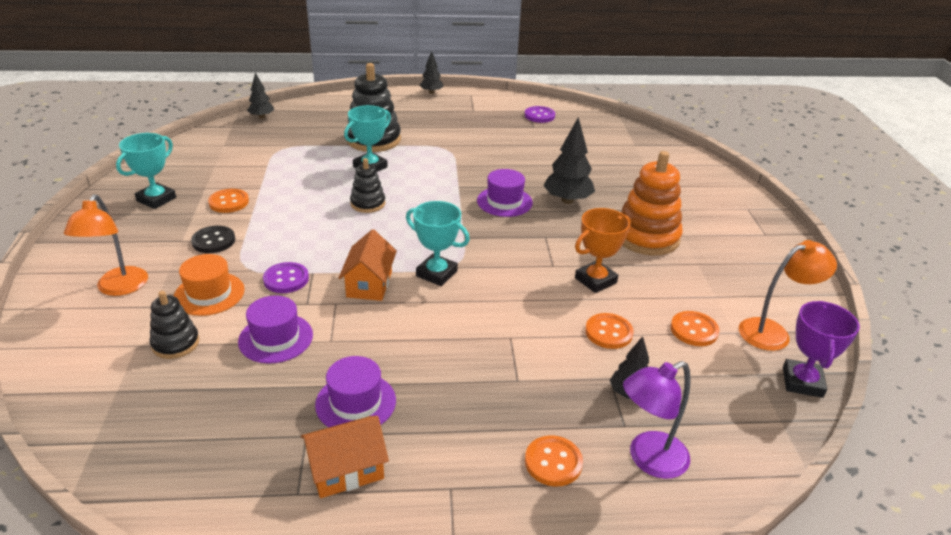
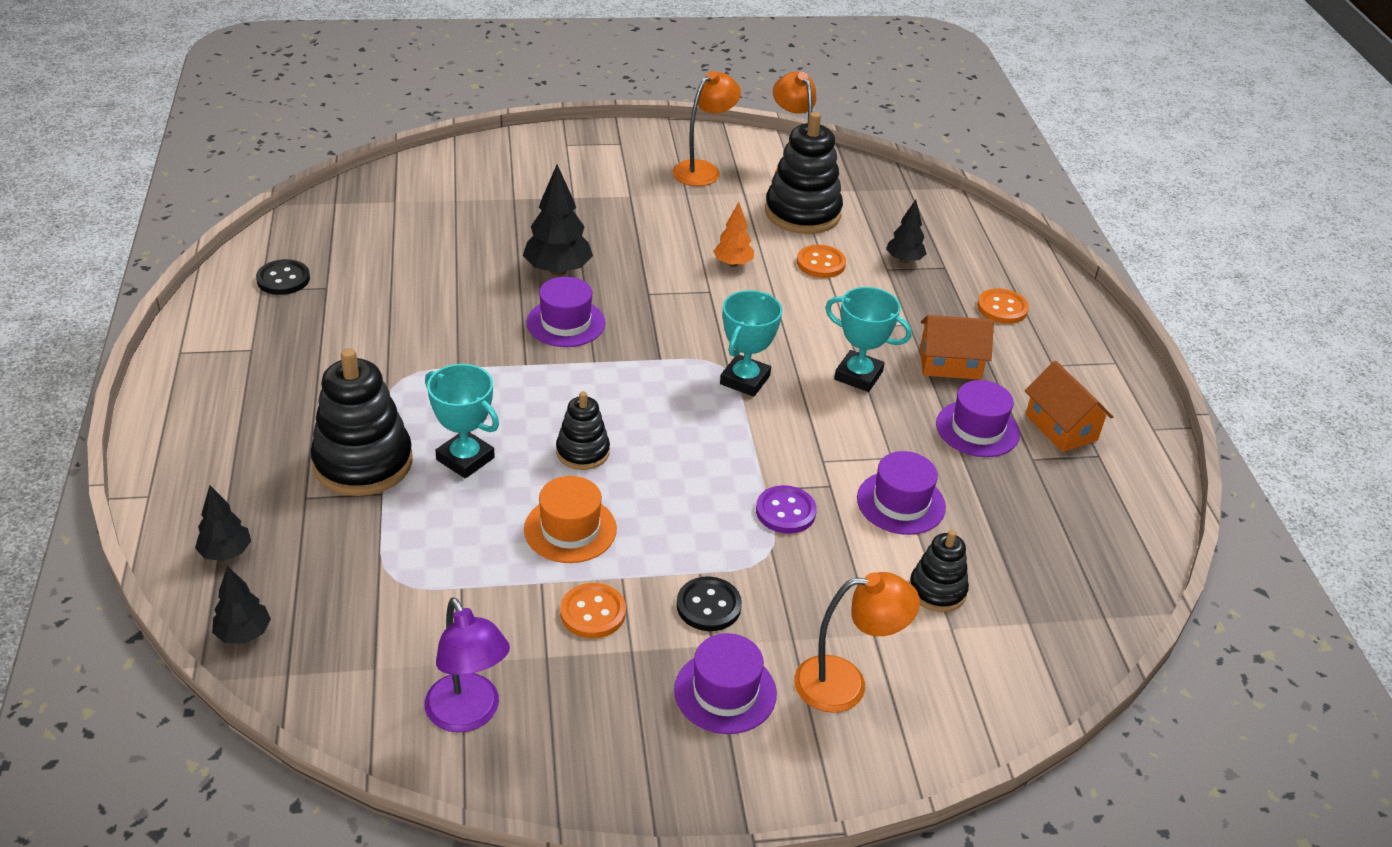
camera: 95 degrees left, 5 degrees up
(143, 242) = (725, 692): none -> purple hat
(156, 199) = (591, 714): turquoise trophy -> turquoise trophy (858, 376)
(209, 294) = (834, 581): orange hat -> orange hat (570, 529)
(369, 284) = (778, 435): orange house -> orange house (950, 364)
(431, 92) = (158, 401): black tree -> black tree (226, 553)
(539, 116) = (283, 279): purple button -> black button
(595, 280) = (733, 263): orange trophy -> orange tree
(646, 237) = (638, 220): orange stacking toy -> none
(648, 459) = (978, 259): purple lamp -> purple lamp (468, 715)
(694, 330) = (802, 213): orange button -> black stacking toy
(744, 275) = (703, 170): none -> orange lamp
(802, 382) = (858, 169): purple trophy -> none

